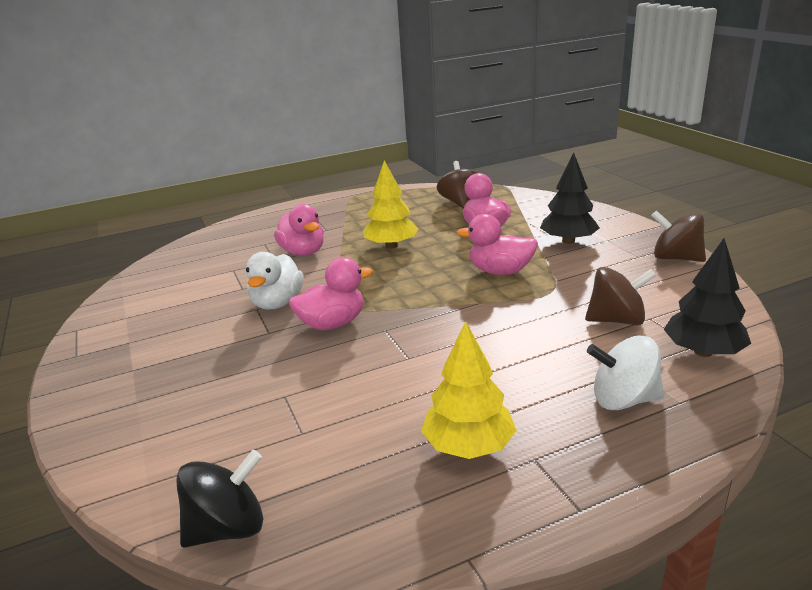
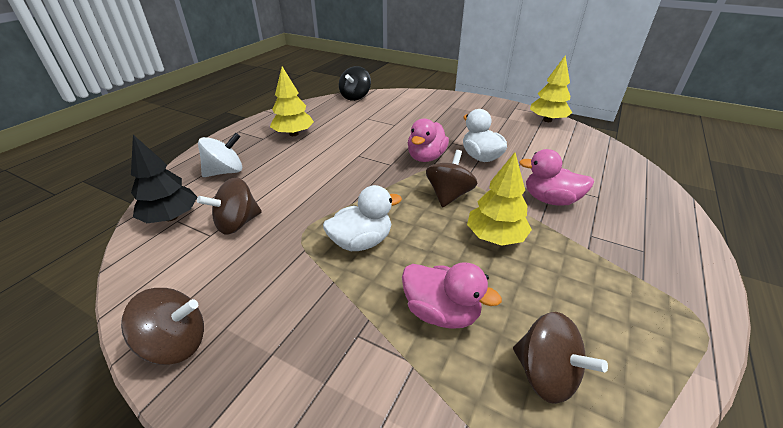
camera: 140 degrees right, 10 degrees up
(102, 319) = (547, 120): none -> yellow tree
(376, 280) = (449, 195): none -> brown spinning top
(500, 271) = (361, 242): pink duck -> white duck
(568, 241) = (321, 326): black tree -> none

